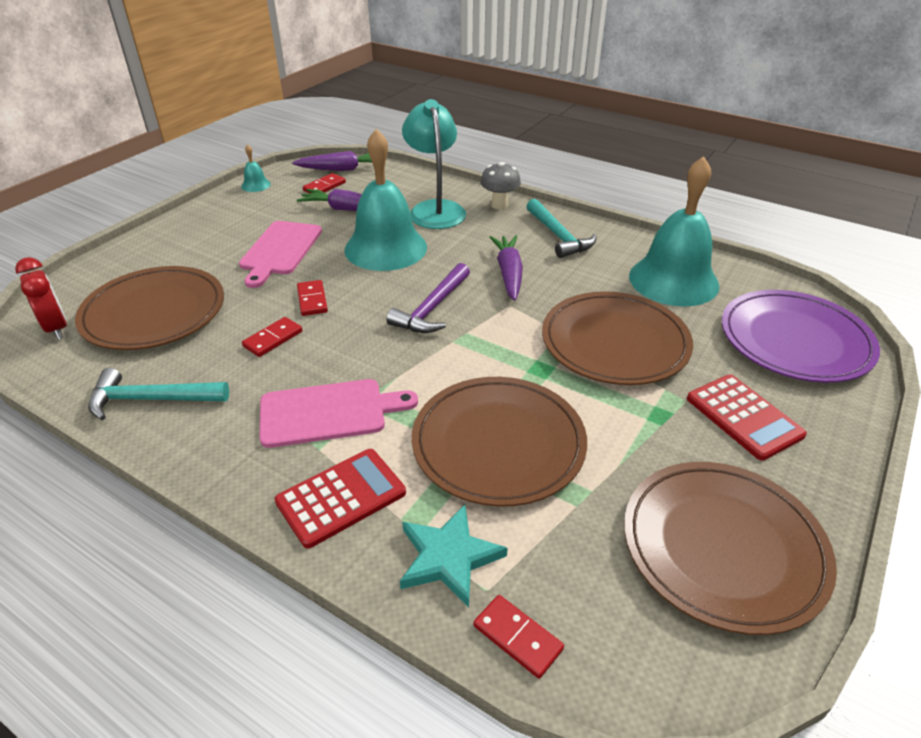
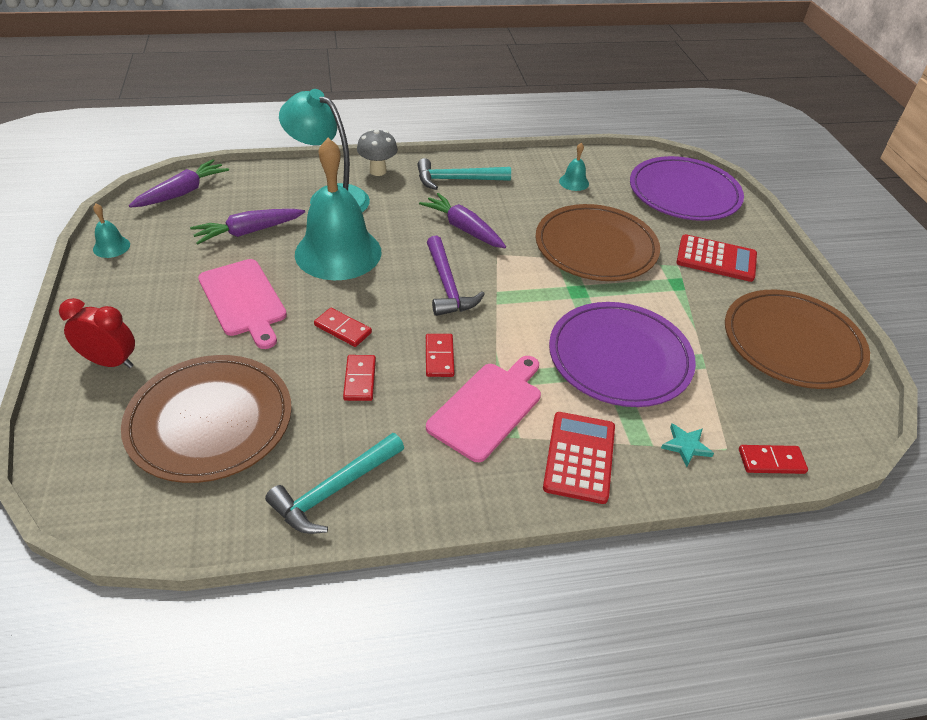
camera: 45 degrees left, 5 degrees up
(57, 328) = (127, 495): red clock -> red clock (110, 362)
(324, 186) = (191, 218): red domino -> red domino (439, 357)
(449, 557) = (686, 446): turquoise star -> turquoise star, size x0.58
(498, 443) = (619, 358): brown plate -> purple plate
(558, 236) = (457, 180): turquoise hammer -> turquoise hammer turned 150 degrees clockwise
(673, 280) = (574, 182): turquoise bell -> turquoise bell, size x0.40

